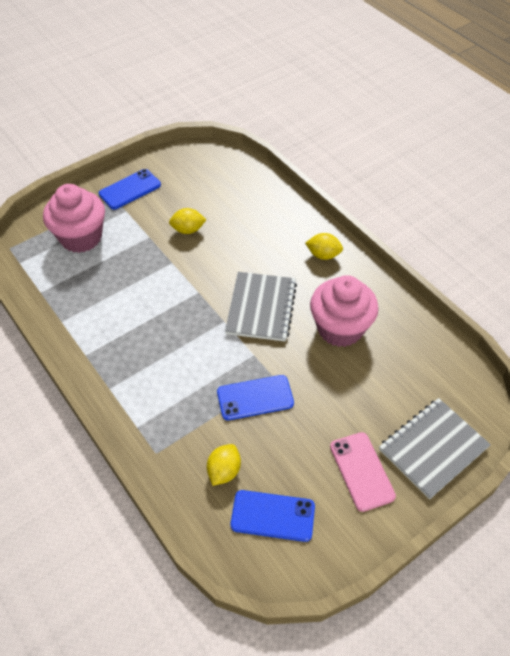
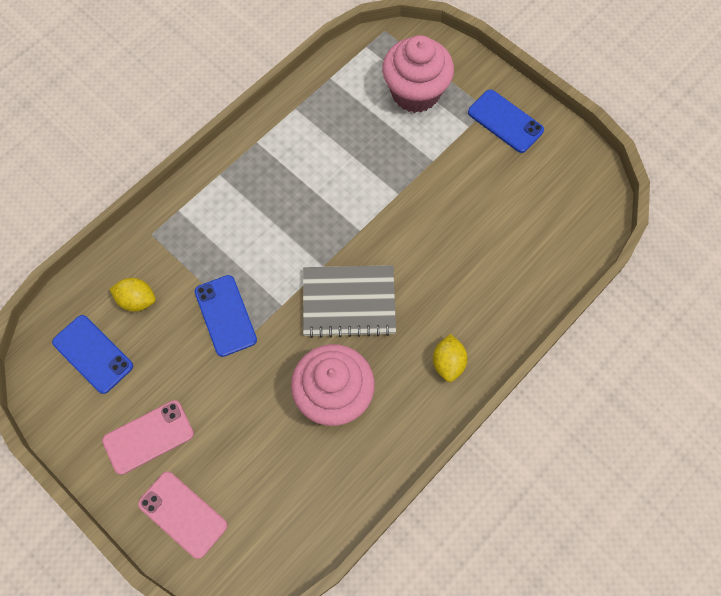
camera: 80 degrees right, 15 degrees up
(188, 230) = (453, 199): yellow lemon -> none
(272, 516) = (93, 354): blue phone -> blue phone turned 45 degrees counterclockwise
(433, 448) = (183, 514): grey notebook -> pink phone

